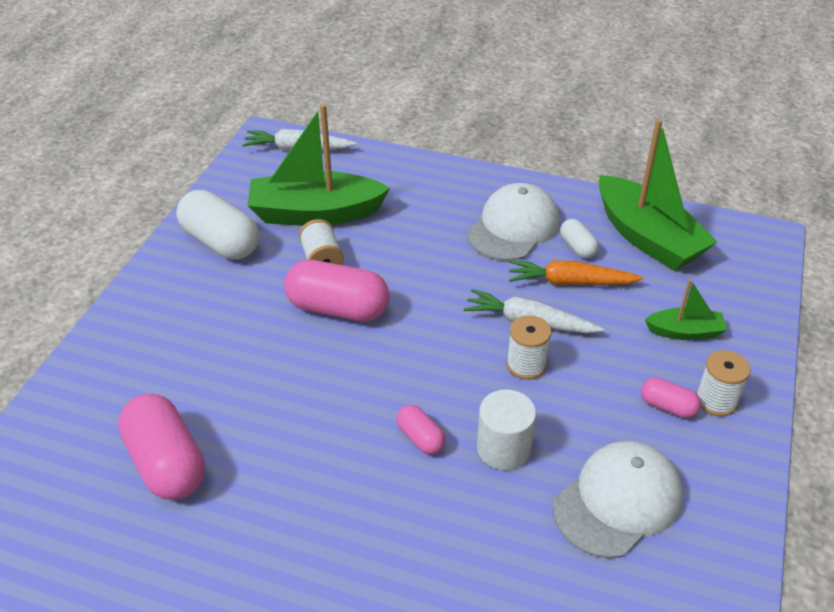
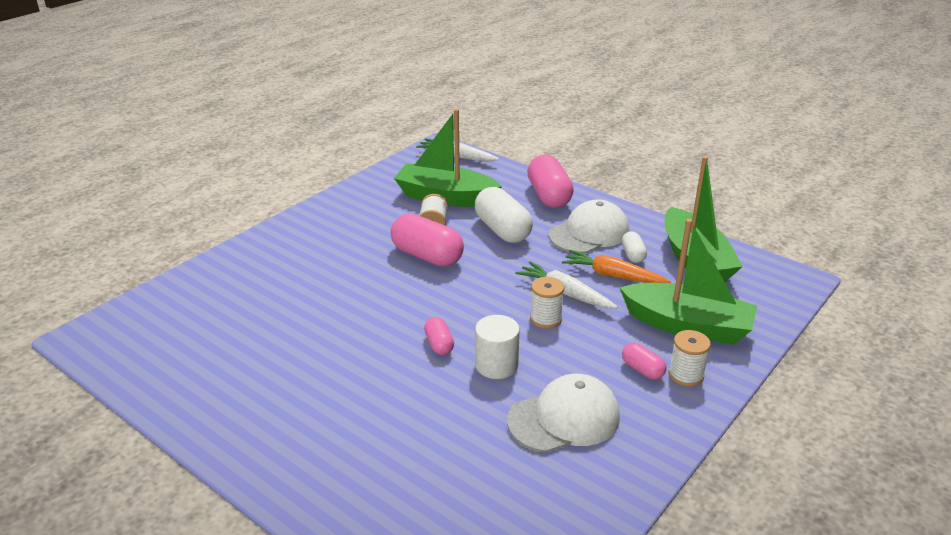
camera: 20 degrees right, 10 degrees down
(166, 463) = (259, 318): pink capsule -> pink capsule (549, 196)
(221, 242) = (369, 201): white capsule -> white capsule (502, 230)
(685, 332) = (687, 326): green boat -> green boat, size x2.01

